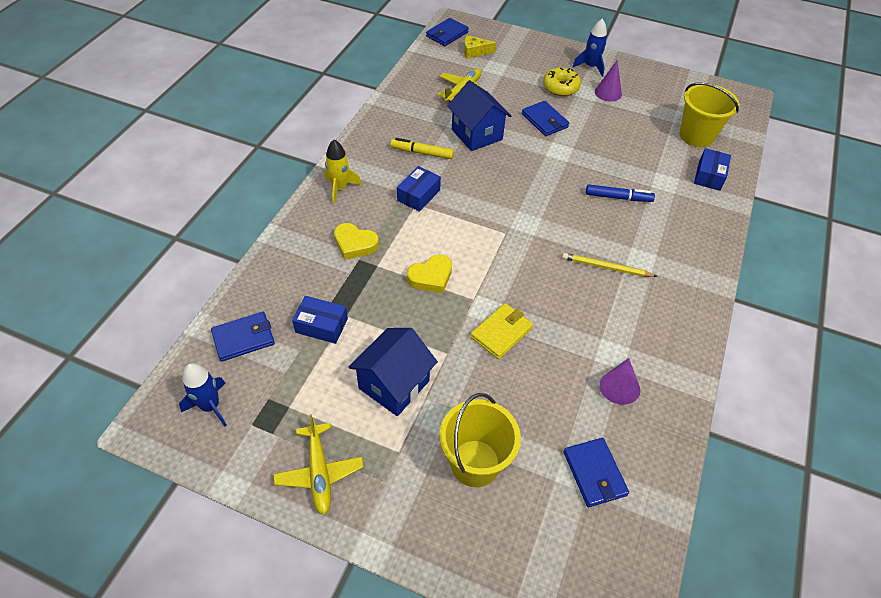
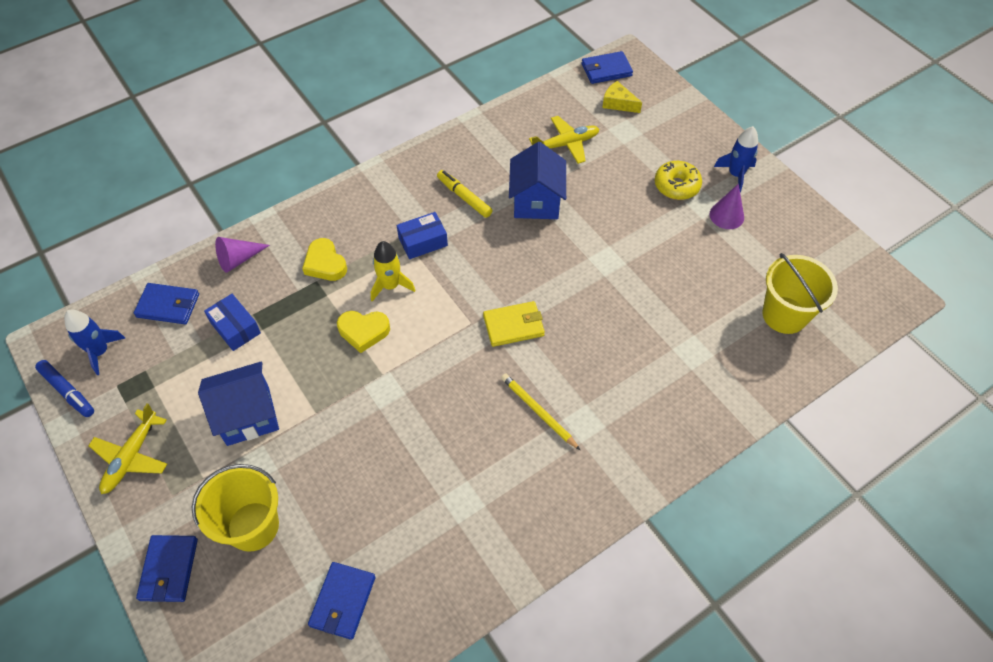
camera: 35 degrees right, 5 degrees up
(340, 188) = (357, 200): yellow rocket -> yellow rocket (390, 286)
(501, 332) = (379, 421): yellow wallet -> yellow wallet (513, 326)
(544, 121) = (622, 217): blue wallet -> blue wallet (169, 569)
(618, 197) = (622, 343): blue marker -> blue marker (68, 391)
(618, 386) = (439, 536): purple cone -> purple cone (238, 259)
(709, 176) = (753, 369): blue box -> none

